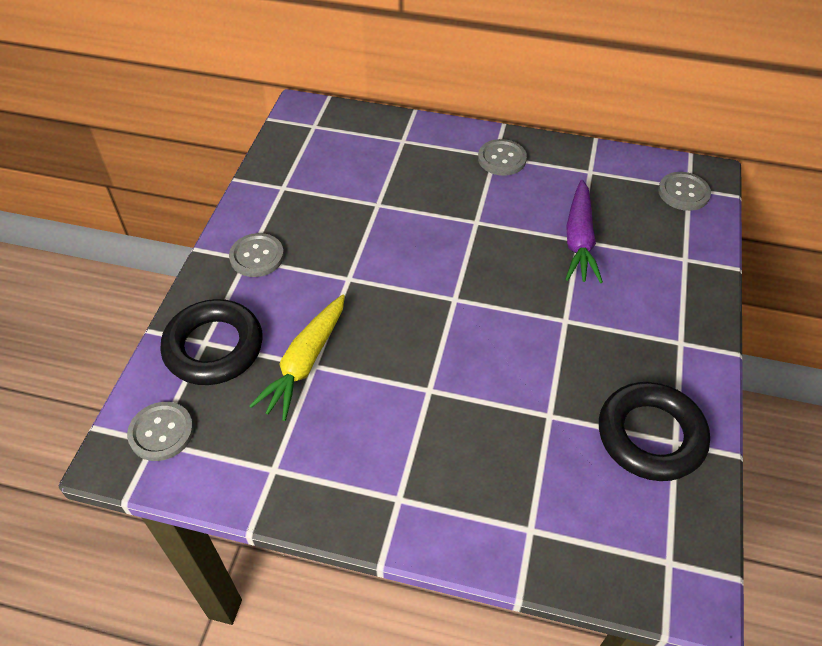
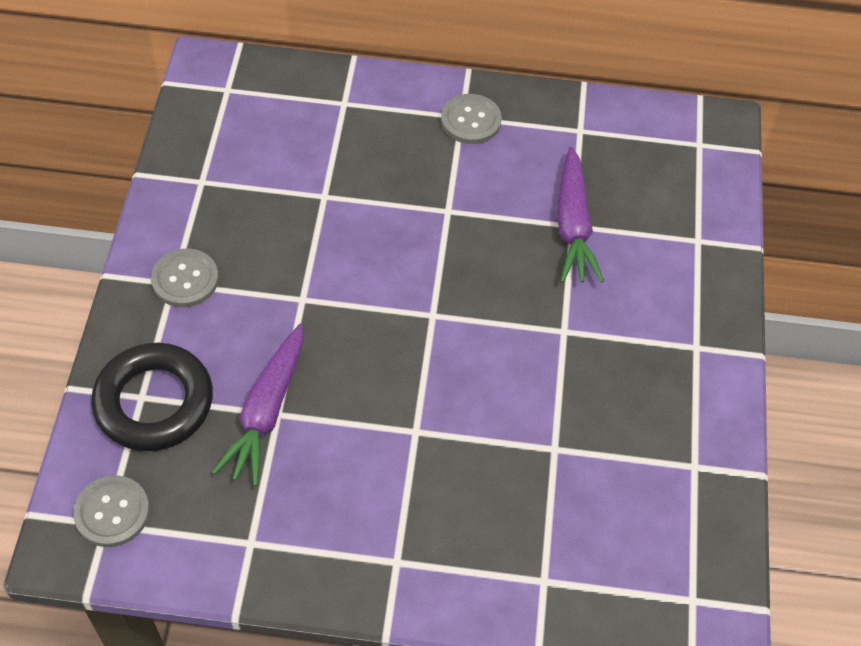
camera: 10 degrees left, 5 degrees up
(305, 363) = (266, 412): yellow carrot -> purple carrot
(650, 435) = (667, 461): black ring -> none
(683, 193) = (693, 151): grey button -> none

